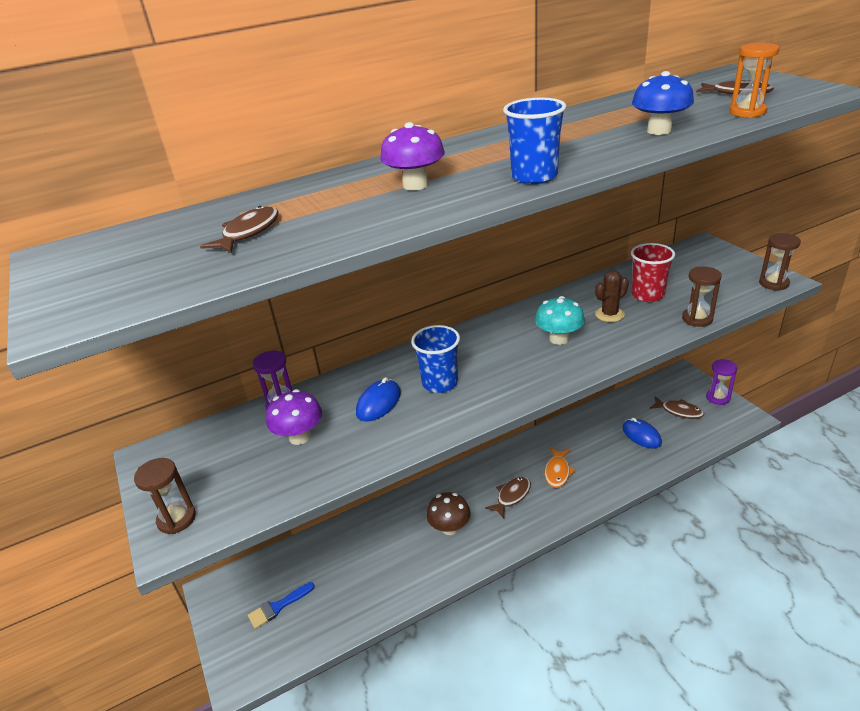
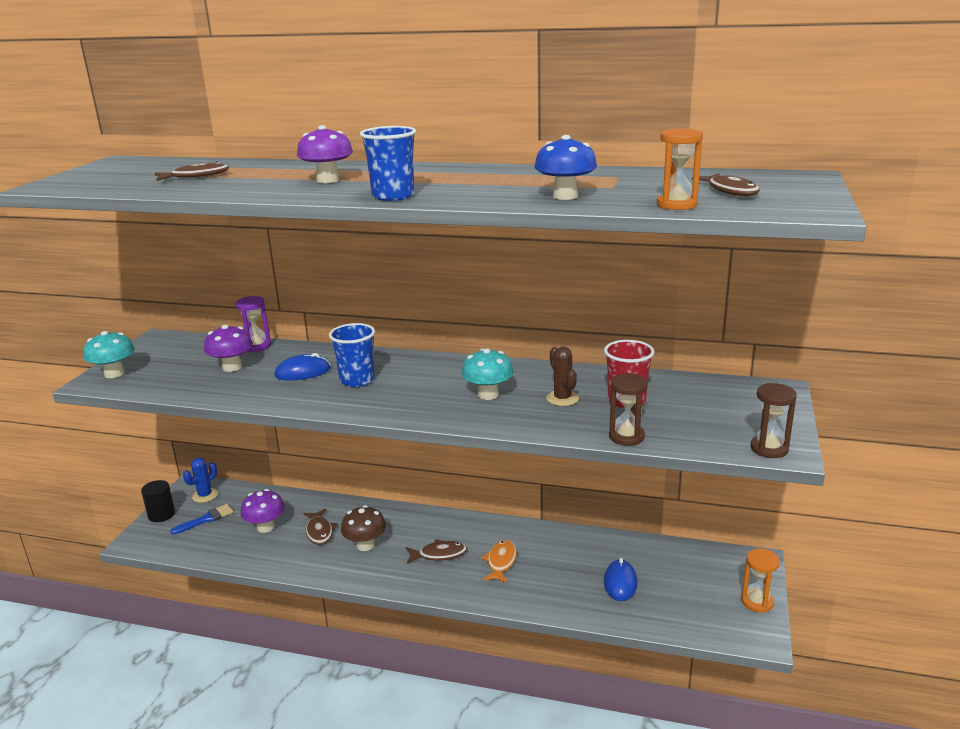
camera: 40 degrees right, 10 degrees down
(177, 519) = (114, 373): brown hourglass -> turquoise mushroom
(224, 636) = (161, 514): none -> black cylinder
(241, 588) = (205, 495): none -> blue cactus
(278, 607) = (206, 519): blue brush -> blue brush turned 135 degrees clockwise
(346, 573) = (265, 527): none -> purple mushroom
(557, 472) = (501, 562): orange fish -> orange fish turned 135 degrees clockwise
(609, 314) = (562, 398): brown cactus -> brown cactus turned 60 degrees clockwise
(679, 411) = (692, 588): brown fish -> brown fish (319, 532)
(718, 398) = (757, 602): purple hourglass -> orange hourglass

